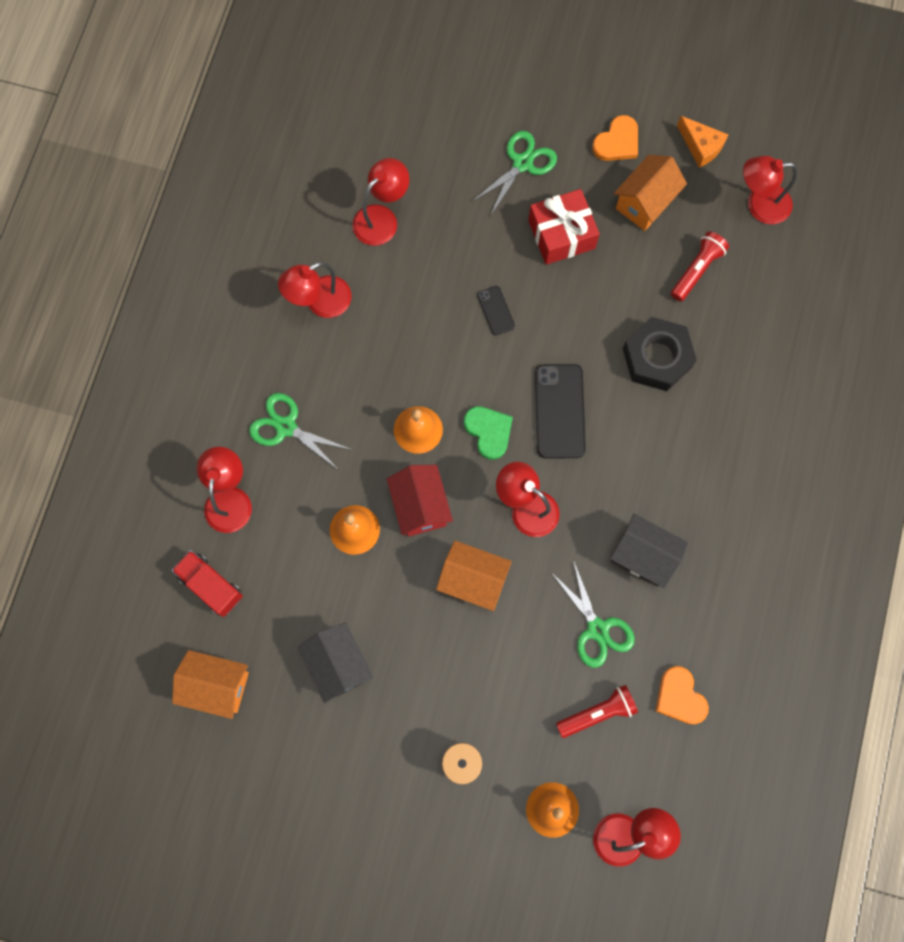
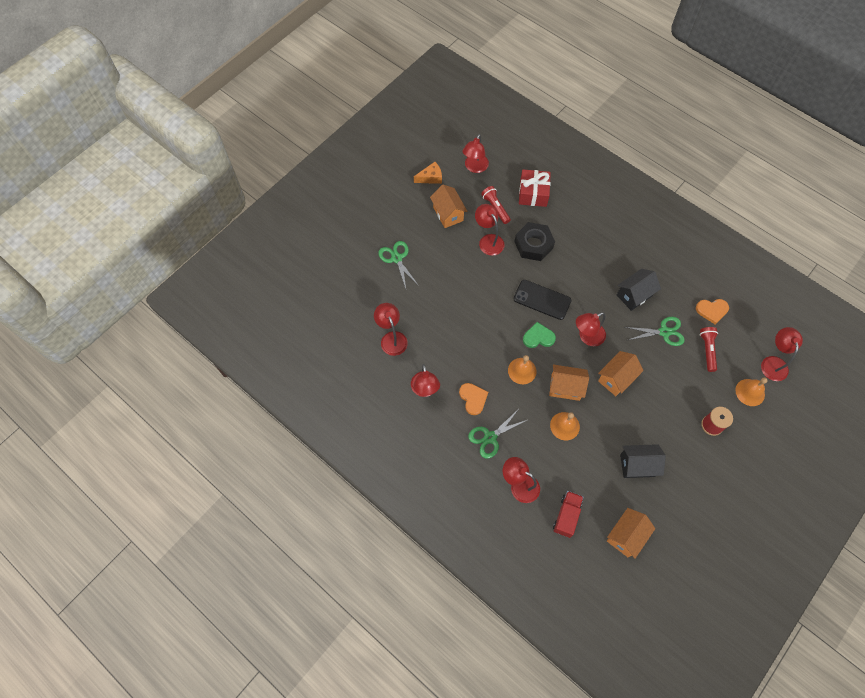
camera: 65 degrees left, 10 degrees down
(211, 586) = (566, 516): red truck -> red truck turned 135 degrees clockwise
(420, 506) = (565, 387): red house -> orange house
(495, 310) = (473, 305): black phone -> none
(561, 234) = (446, 258): red gift -> red gift (533, 193)
(617, 142) = (408, 211): orange heart -> orange heart (473, 399)
(628, 285) = (488, 240): none -> red lamp

